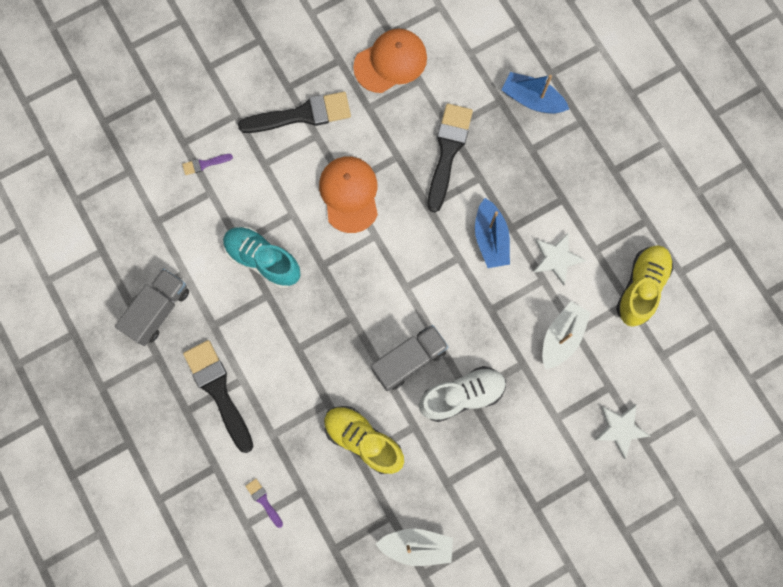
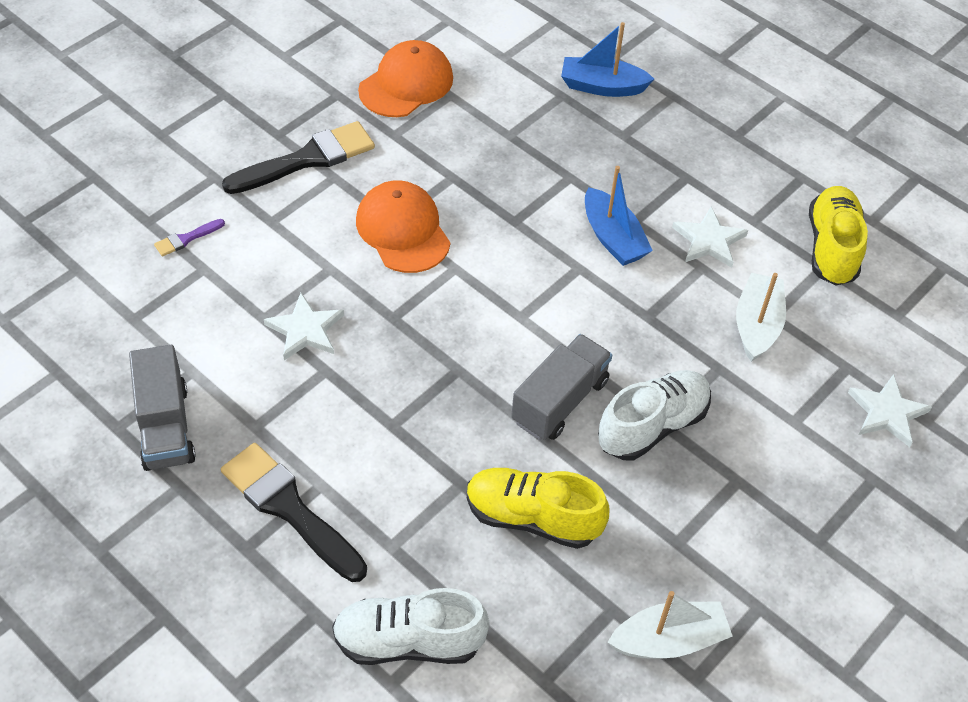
camera: 20 degrees left, 25 degrees down
(158, 310) = (165, 427): grey truck -> grey truck turned 150 degrees clockwise
(263, 260) = (305, 330): turquoise shoe -> white star
(263, 501) = (408, 641): purple brush -> white shoe
(448, 151) = (517, 158): black brush -> none

